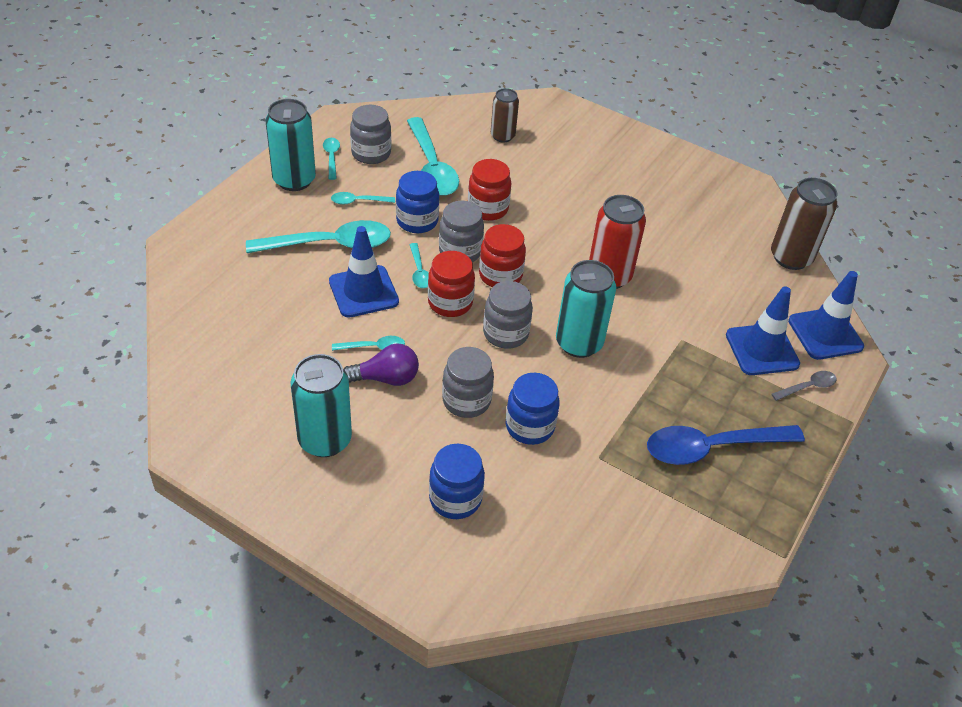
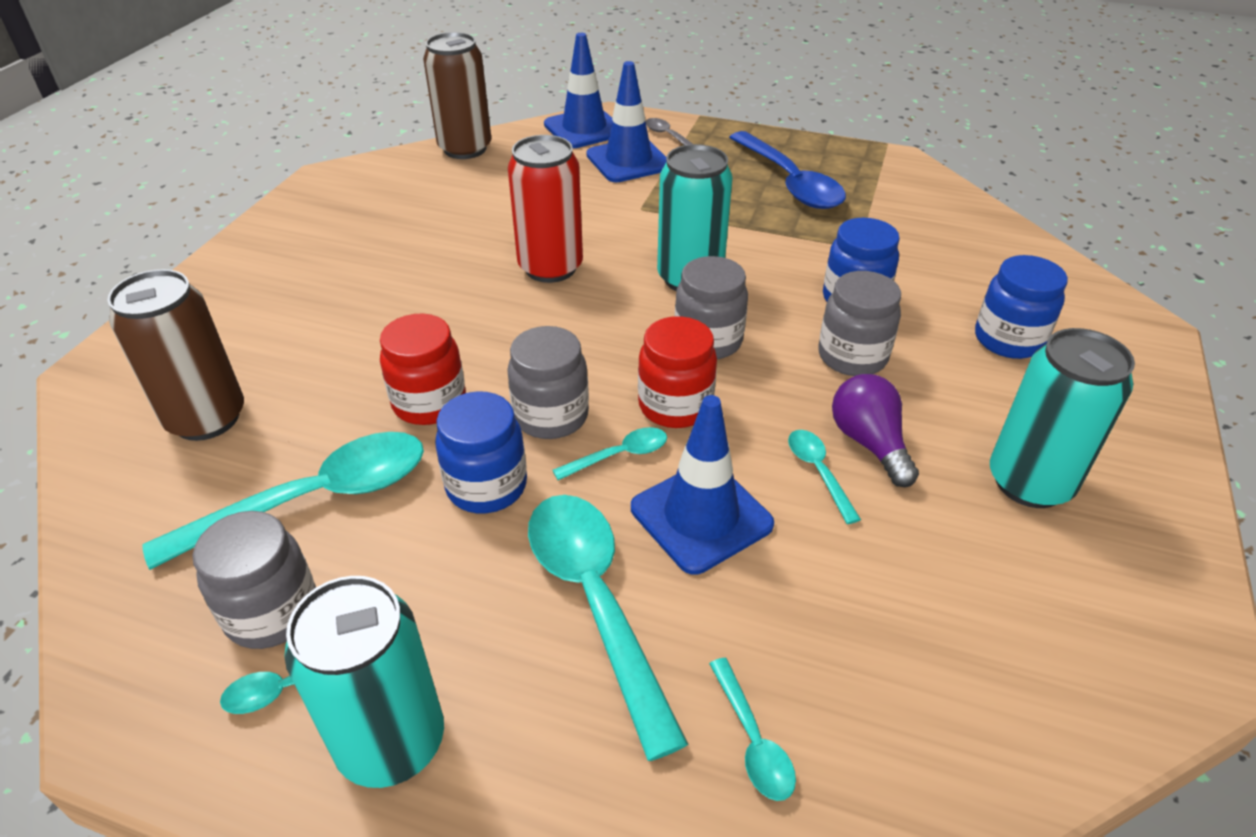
camera: 100 degrees left, 5 degrees down
(358, 201) = (447, 590): turquoise spoon -> turquoise spoon (752, 739)
(500, 275) = (590, 364): red jar -> none
(502, 136) = (207, 418): brown can -> brown can, size x1.60

